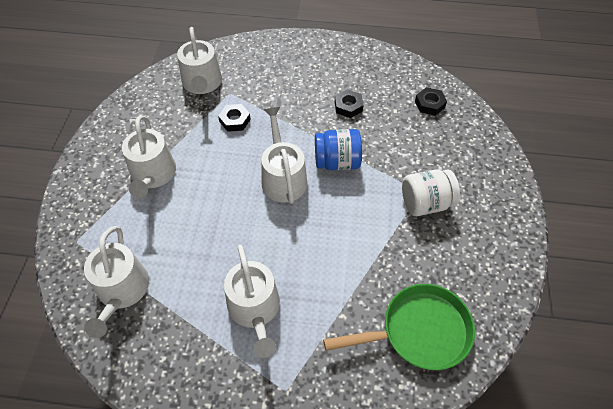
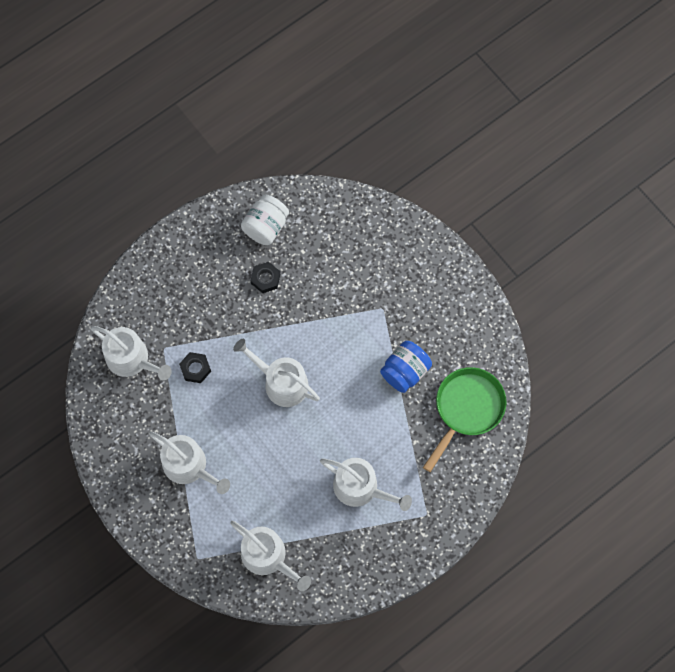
camera: 45 degrees left, 15 degrees up
(337, 162) = (305, 335): blue jar -> blue jar (405, 371)
(425, 203) = (394, 314): white jar -> white jar (266, 227)
(429, 104) = (322, 222): black nut -> none

